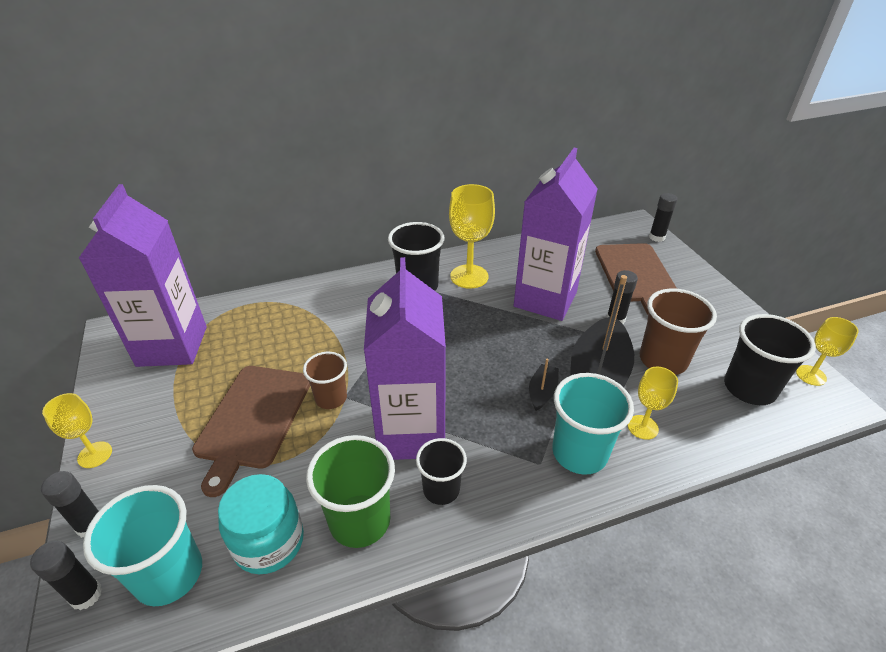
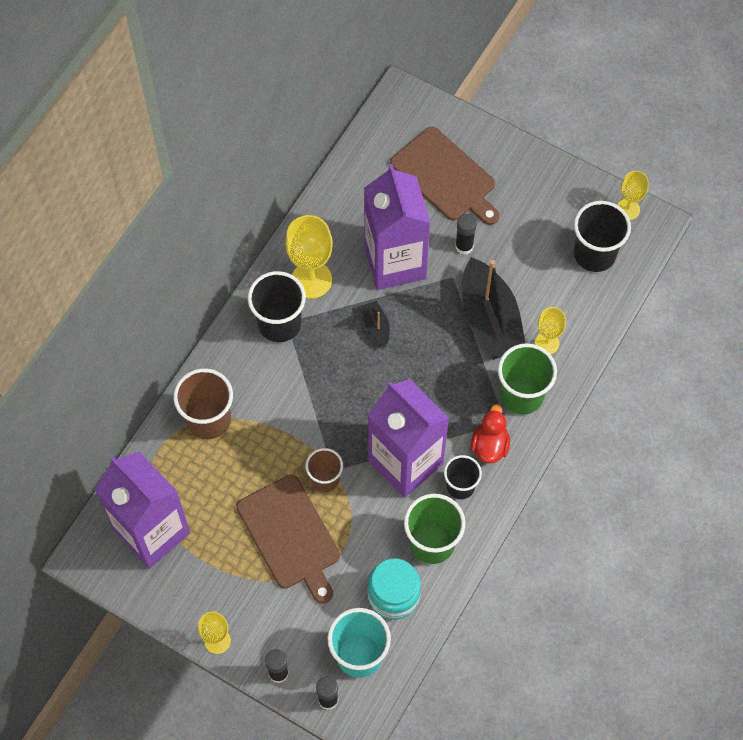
camera: 40 degrees left, 25 degrees up
(506, 474) = (490, 445): none -> red duck
(542, 392) = (463, 362): black boat -> black boat (376, 327)
(579, 453) = (522, 395): turquoise cup -> green cup
(656, 237) = (430, 106): black glue stick -> none
(663, 360) = (524, 268): brown cup -> brown cup (209, 419)

